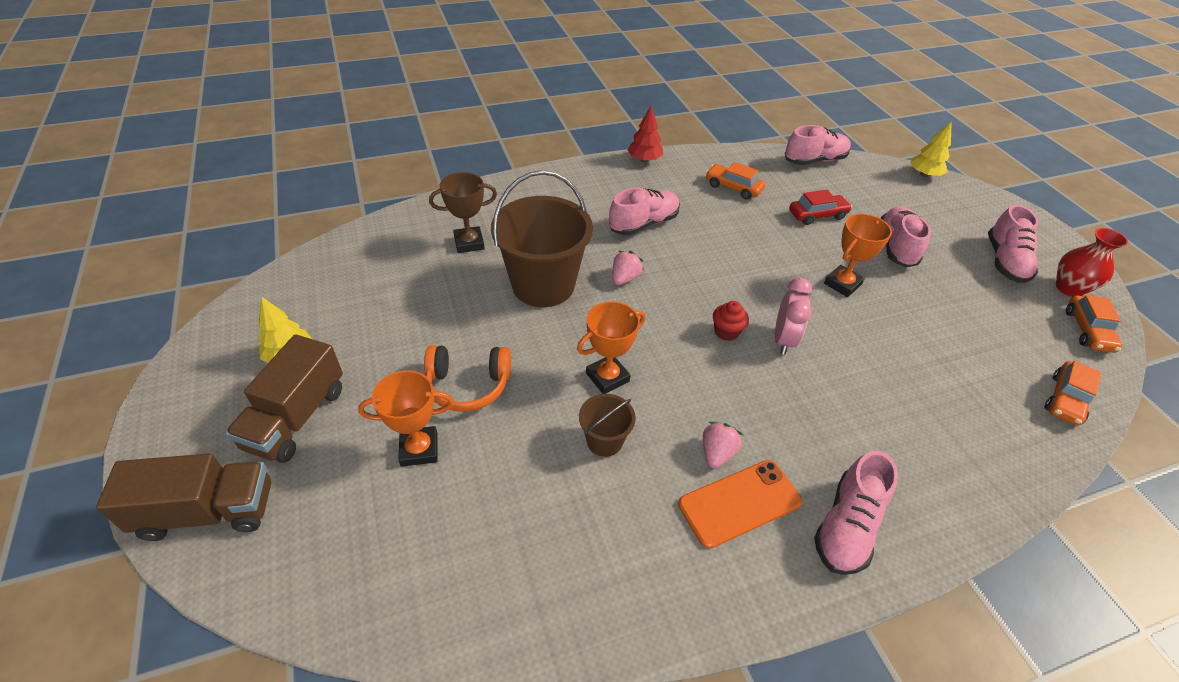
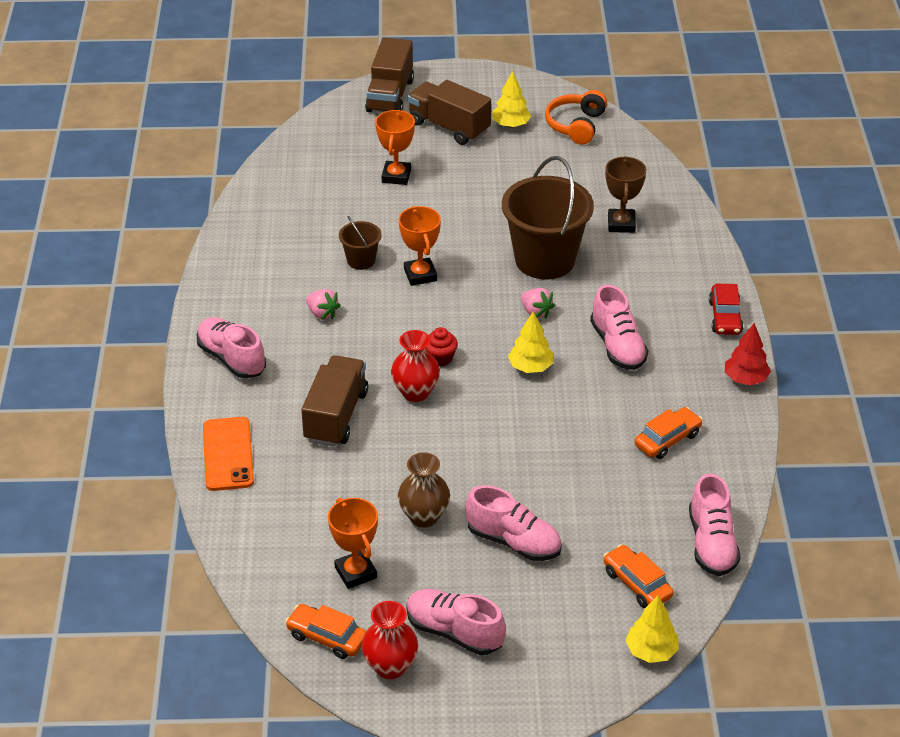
camera: 110 degrees right, 5 degrees down
(468, 385) = (444, 203): orange headphones -> orange headphones (576, 125)
(700, 269) = (530, 367): none -> yellow tree
(739, 503) = (277, 312): orange phone -> orange phone (228, 454)
(783, 340) = (415, 392): pink clock -> red vase
(817, 215) = (592, 495): red car -> red car (725, 317)
(842, 284) = (471, 466): orange trophy -> orange trophy (355, 572)
(858, 393) = (336, 416): none -> brown truck
(919, 301) = (424, 516): none -> brown vase
(1065, 399) = (262, 557): orange car -> orange car (637, 584)

